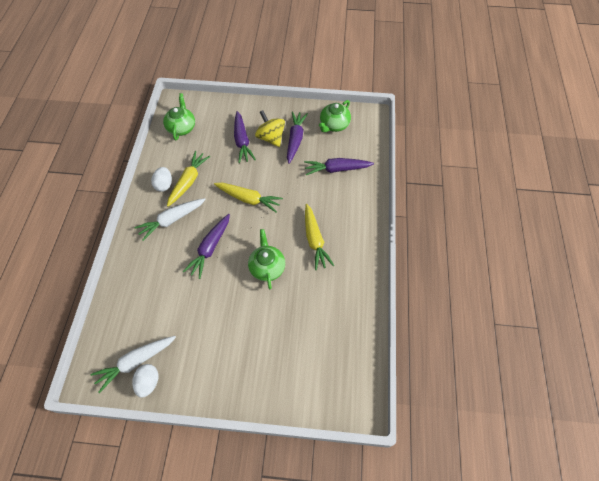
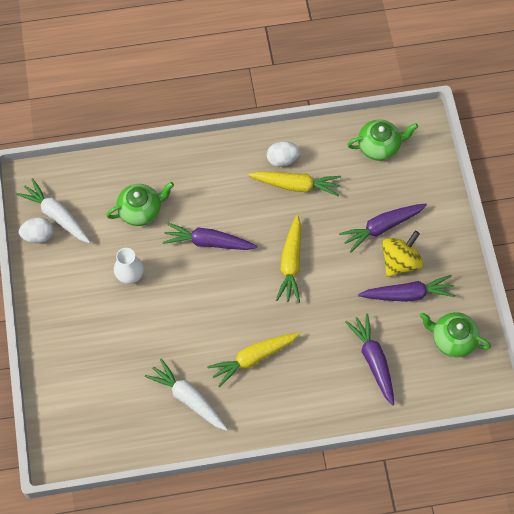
camera: 75 degrees right, 5 degrees up
(171, 220) = (234, 187): white carrot -> white carrot (188, 398)
(216, 312) = (130, 275): none -> white vase
(267, 267) = (200, 313): green teapot -> green teapot (141, 210)

